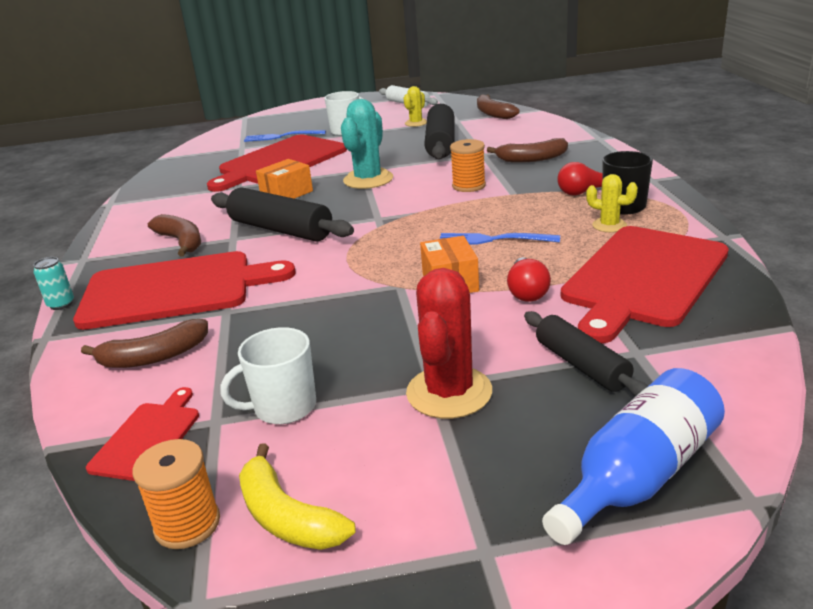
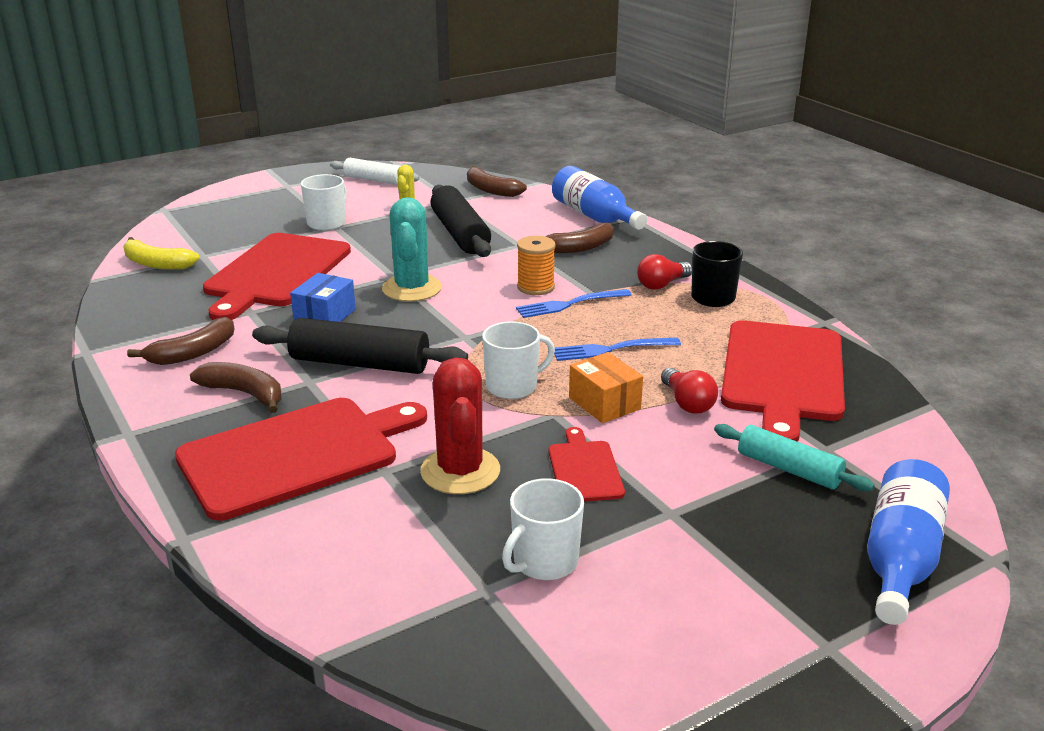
camera: 25 degrees left, 0 degrees up
(61, 304) = (160, 494): turquoise can -> none
(148, 438) = (428, 621): red cutting board -> red cutting board (584, 469)
(154, 357) = (348, 536): brown banana -> brown banana (193, 353)
(187, 524) = (550, 691): orange spool -> none
(281, 136) = (244, 236): blue fork -> blue fork (570, 304)
(286, 194) = (325, 316): orange box -> blue box
(287, 517) = (639, 661): yellow banana -> yellow banana (156, 264)
(383, 260) = (513, 386): none -> white mug
(449, 392) = (692, 516): red cactus -> red cactus (460, 471)
(565, 136) = (594, 216): none -> blue bottle
(581, 365) = (788, 469): black rolling pin -> turquoise rolling pin
(609, 225) = (713, 321): yellow cactus -> none

